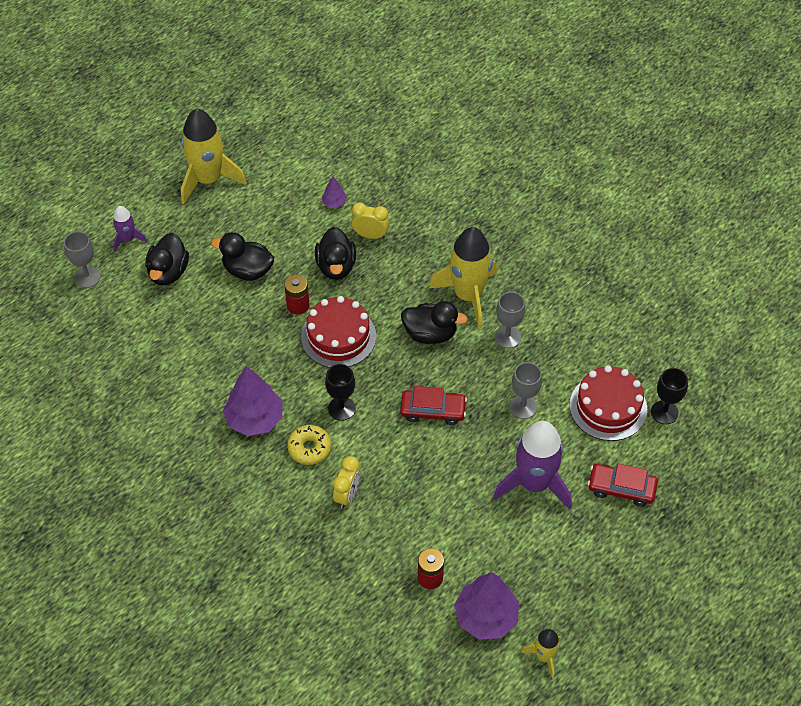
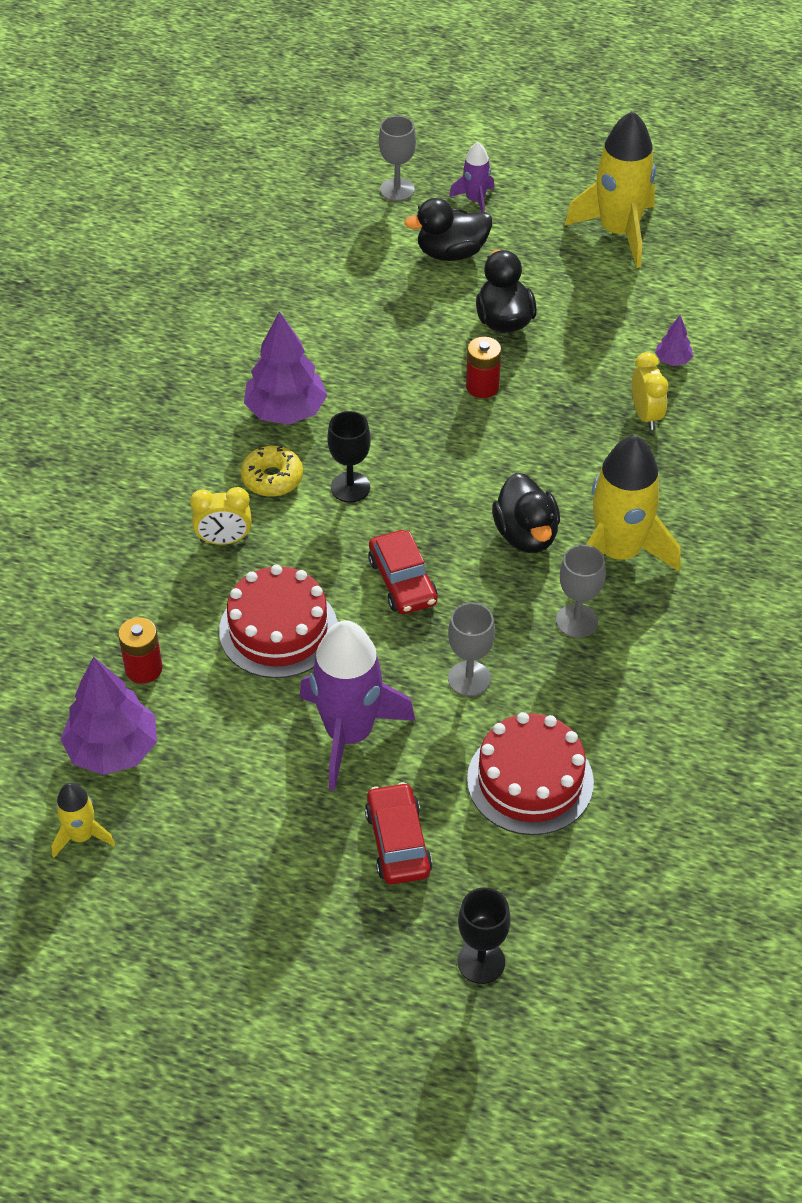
camera: 65 degrees right, 5 degrees down
(336, 266) = (569, 400): black duck -> none
(338, 337) = (459, 443): red cake -> red cake (278, 630)
(664, 412) = (564, 855): black goblet -> black goblet (481, 962)

